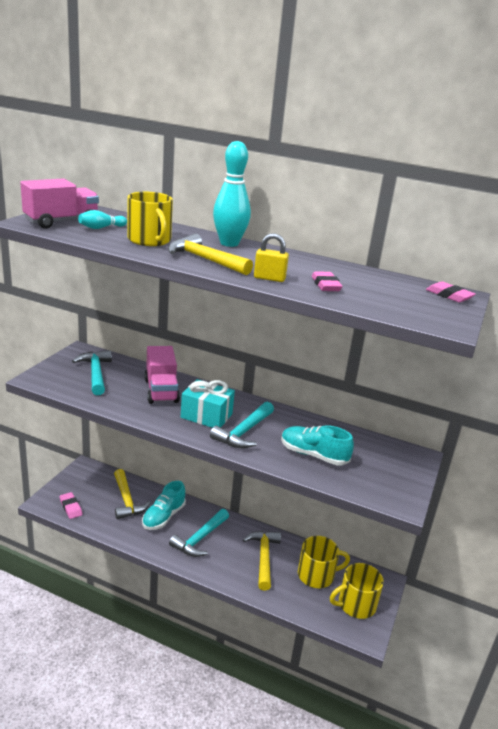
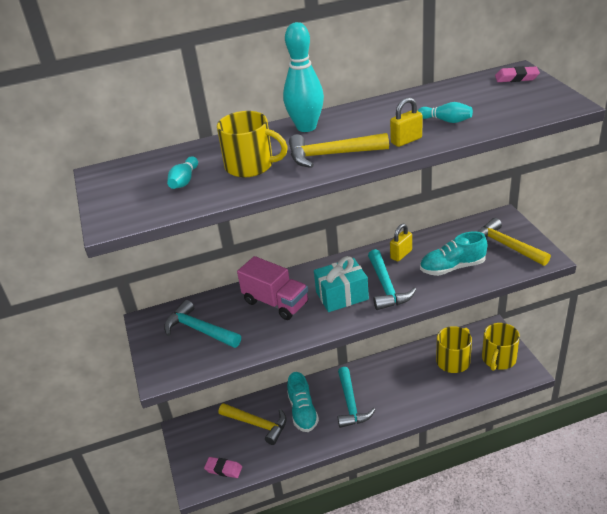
camera: 35 degrees left, 10 degrees up
(61, 222) = (139, 199): pink truck -> none
(263, 558) = (408, 379): yellow hammer -> yellow hammer (506, 246)
(291, 422) = (401, 254): none -> yellow padlock
(326, 285) = (446, 120): pink eraser -> turquoise bowling pin

